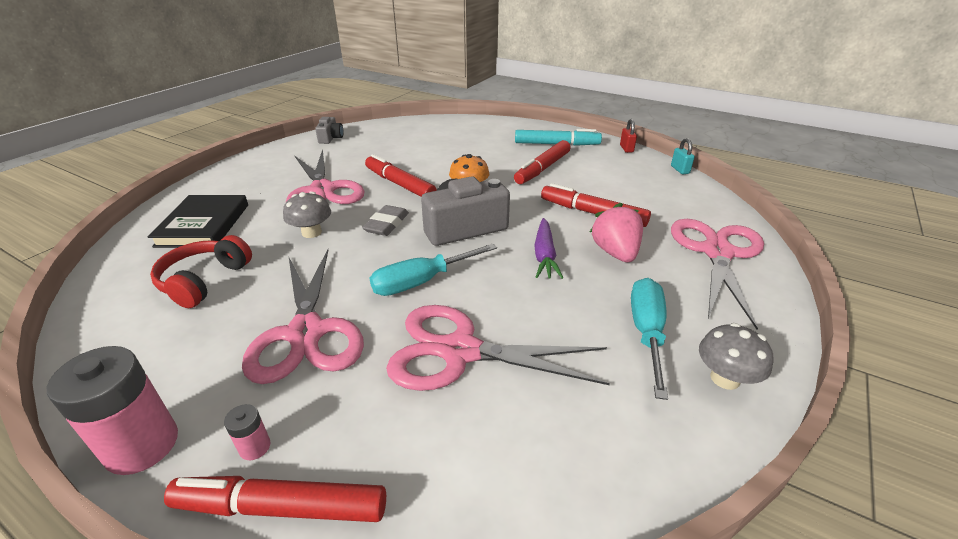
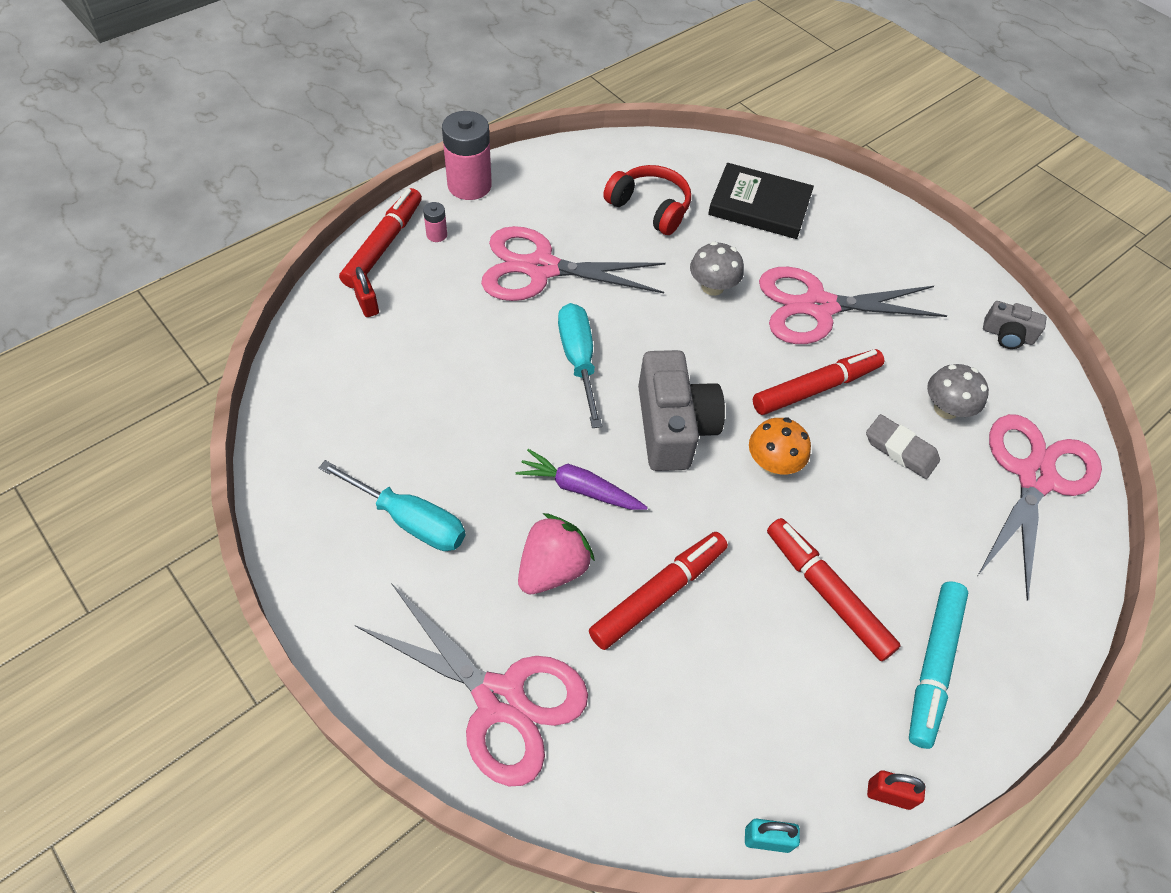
camera: 105 degrees right, 20 degrees up
(387, 224) = (708, 354): grey eraser -> grey eraser (900, 450)
(408, 476) = (367, 305): none -> red padlock
(460, 351) = (464, 364): pink scissors -> pink scissors (1034, 478)
(615, 253) = (552, 569): pink strawberry -> pink strawberry turned 60 degrees counterclockwise
(725, 378) = (322, 550): grey mushroom -> grey mushroom (946, 409)

